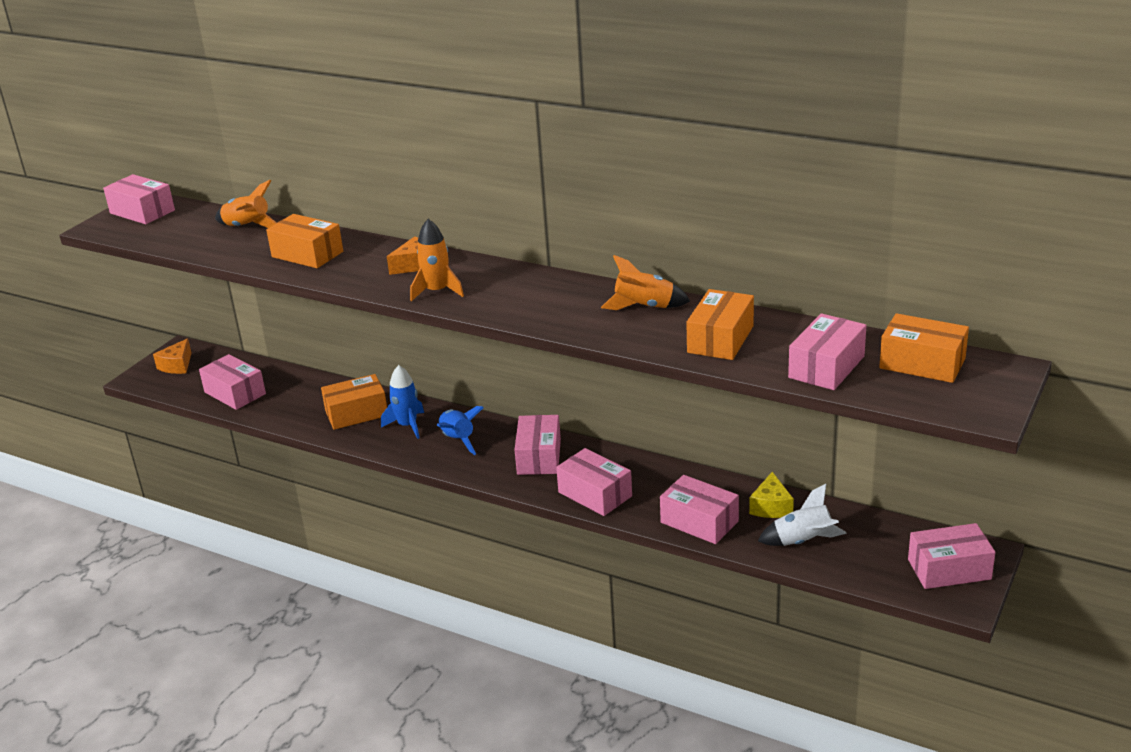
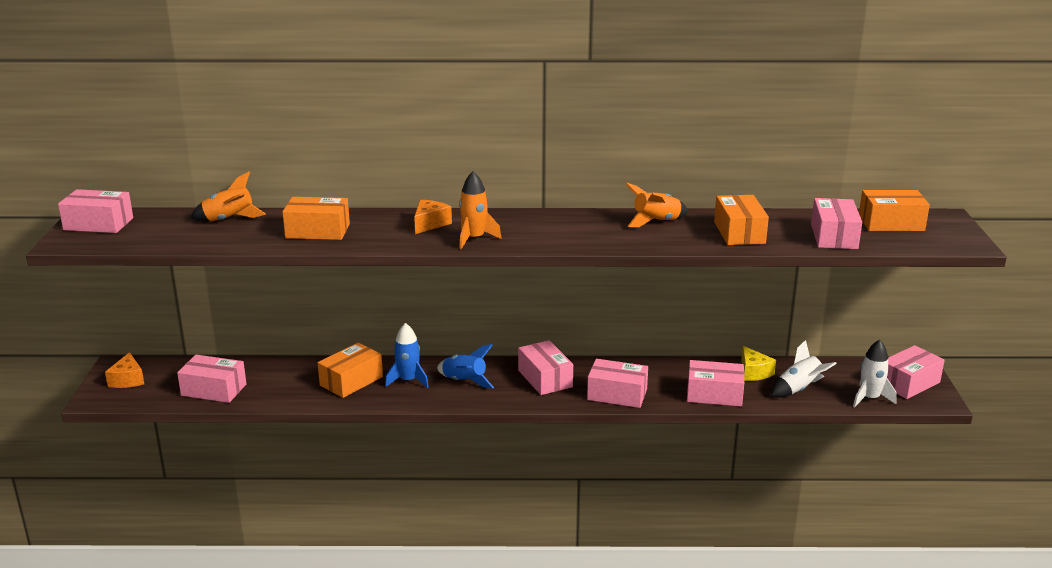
camera: 30 degrees left, 5 degrees down
(878, 575) = (869, 398): none -> white rocket

